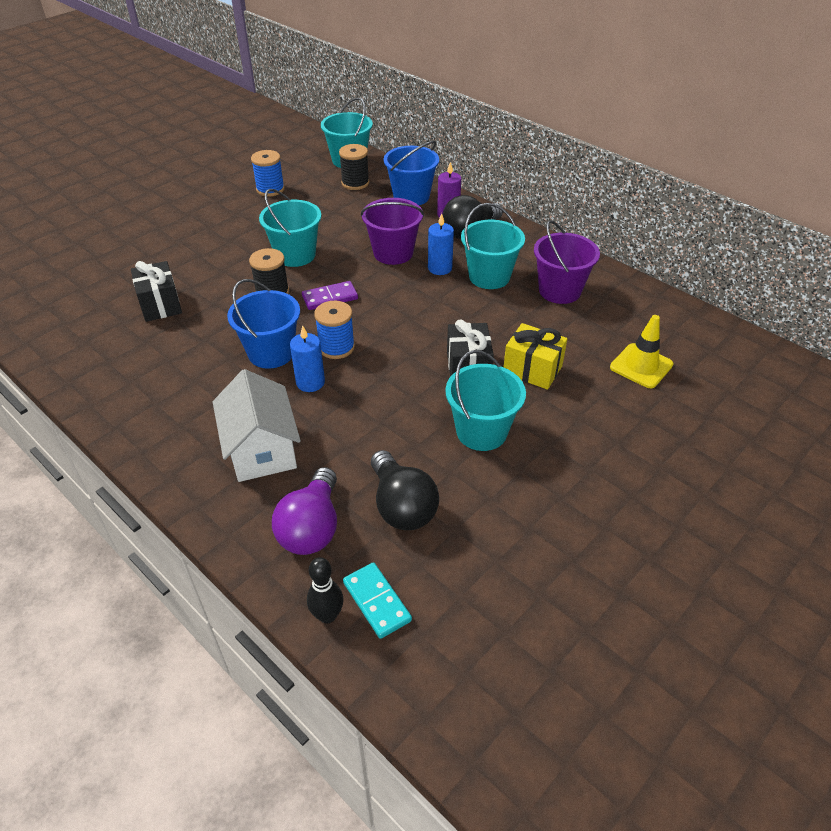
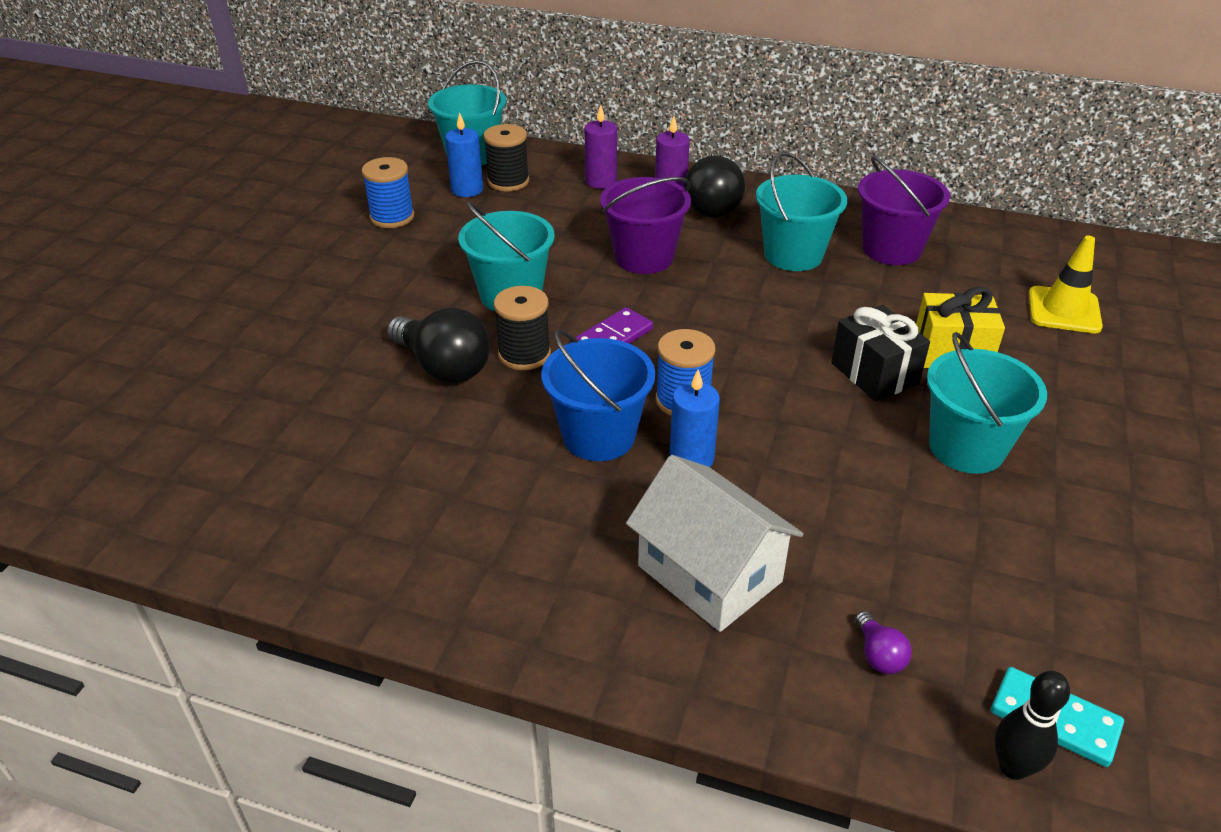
camera: 25 degrees left, 5 degrees down
(160, 305) = (367, 420): black gift -> none
(312, 527) = (879, 655): purple light bulb -> purple light bulb, size x0.46
(401, 506) = (963, 579): black light bulb -> black light bulb (443, 367)
(411, 196) = (601, 181): blue bucket -> purple candle
(440, 268) = (722, 261): blue candle -> blue candle (467, 190)

